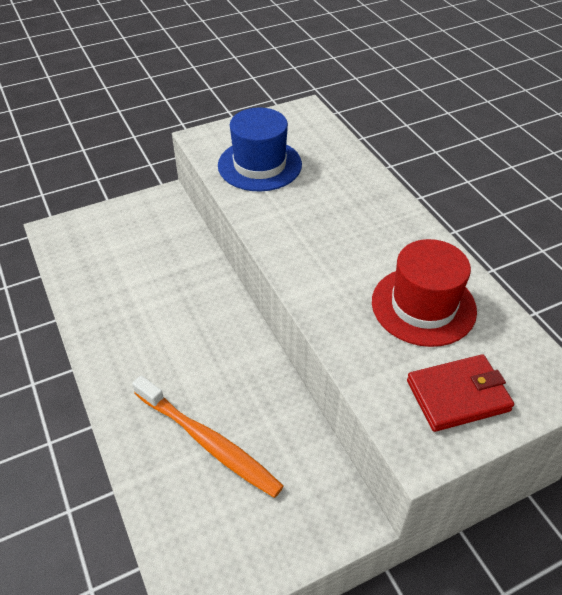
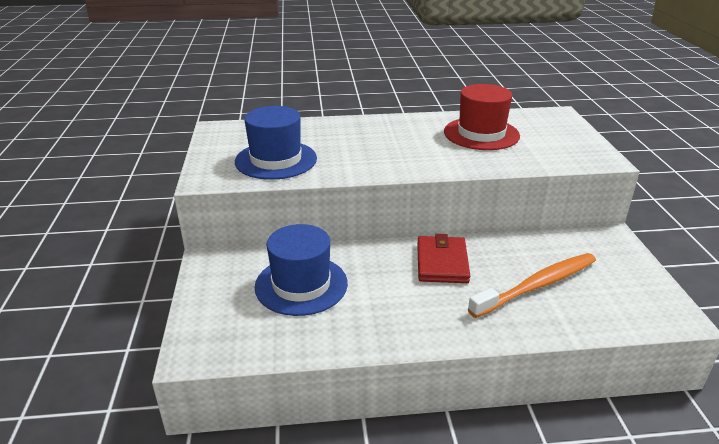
camera: 70 degrees left, 15 degrees down
(150, 261) = (301, 285): none -> blue hat
(458, 395) = (561, 140): red wallet -> red wallet (442, 263)

